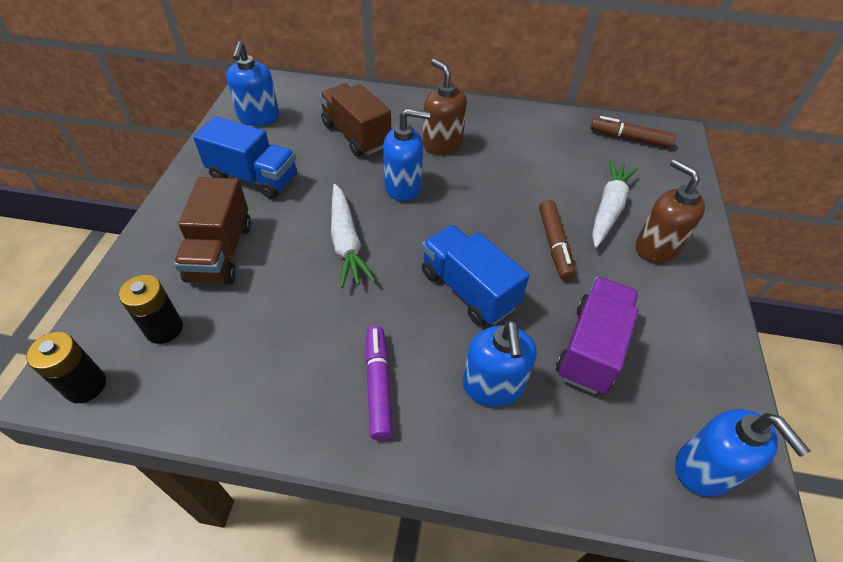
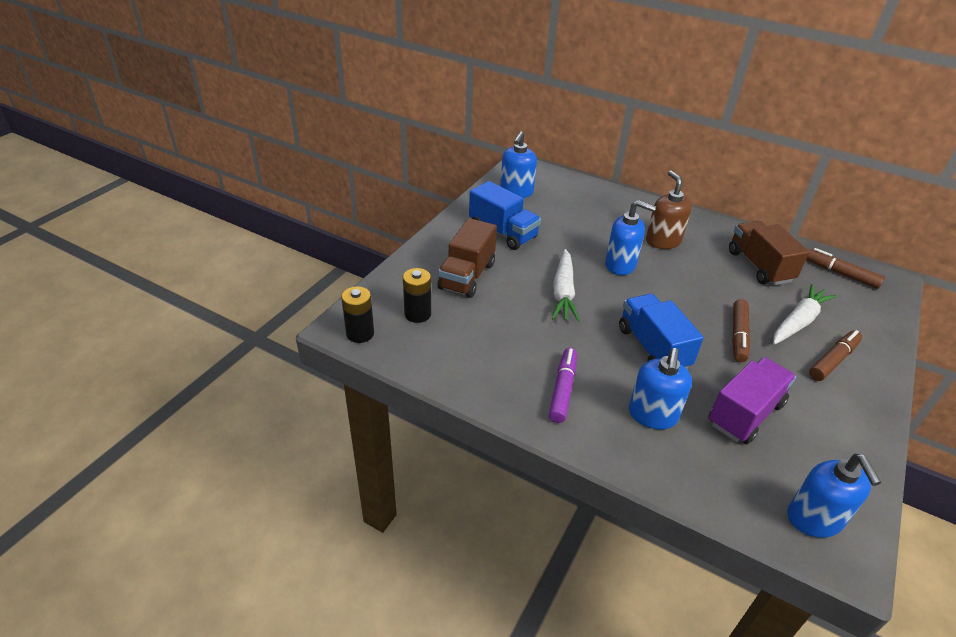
camera: 20 degrees right, 10 degrees down
(356, 135) = (591, 220): brown truck -> brown truck (759, 266)
(656, 247) = (833, 360): brown soap dispenser -> brown marker

